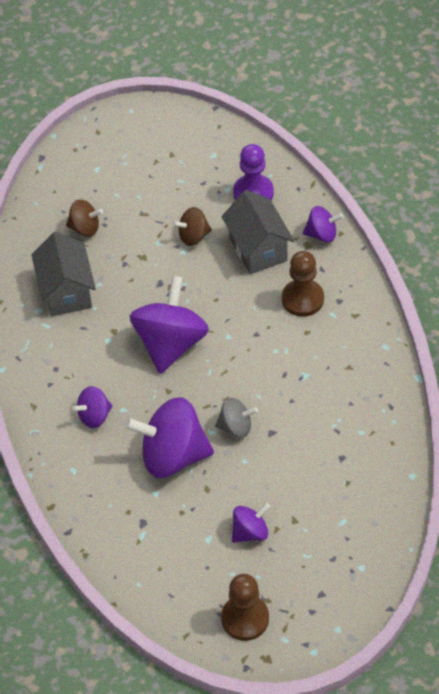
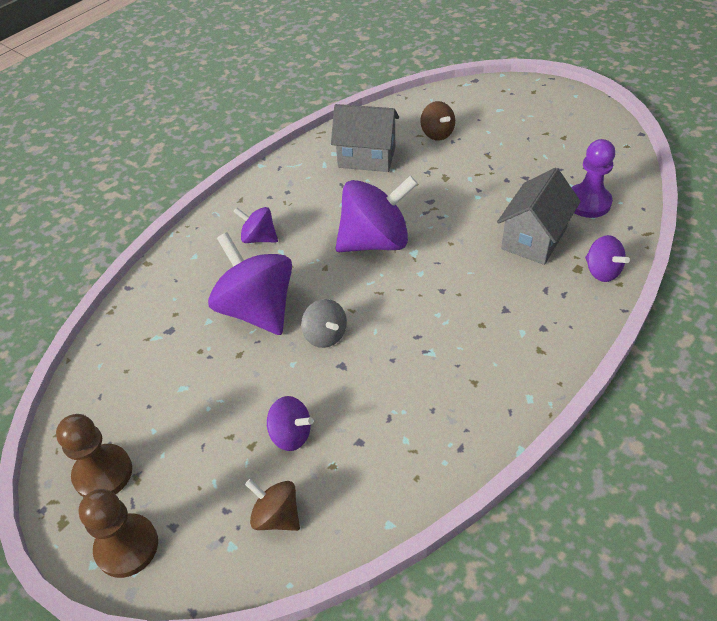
camera: 55 degrees right, 5 degrees down
(66, 292) = (366, 157): grey house -> grey house turned 60 degrees clockwise
(193, 236) = (499, 193): brown spinning top -> brown spinning top (276, 516)
(250, 532) = (211, 417): purple spinning top -> purple spinning top (291, 434)
(302, 299) = (515, 300): brown pawn -> brown pawn (127, 546)

